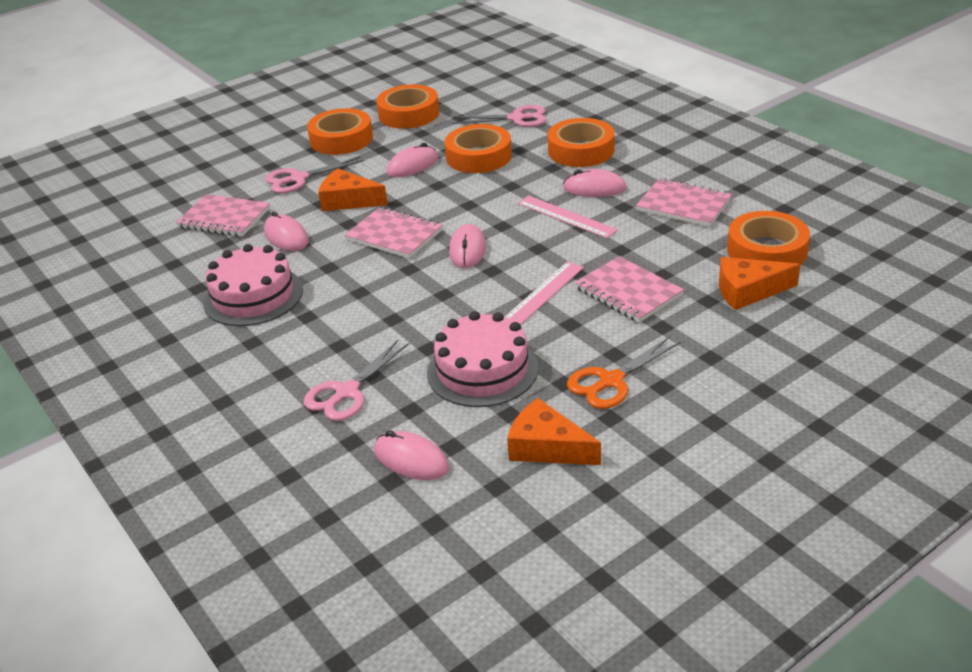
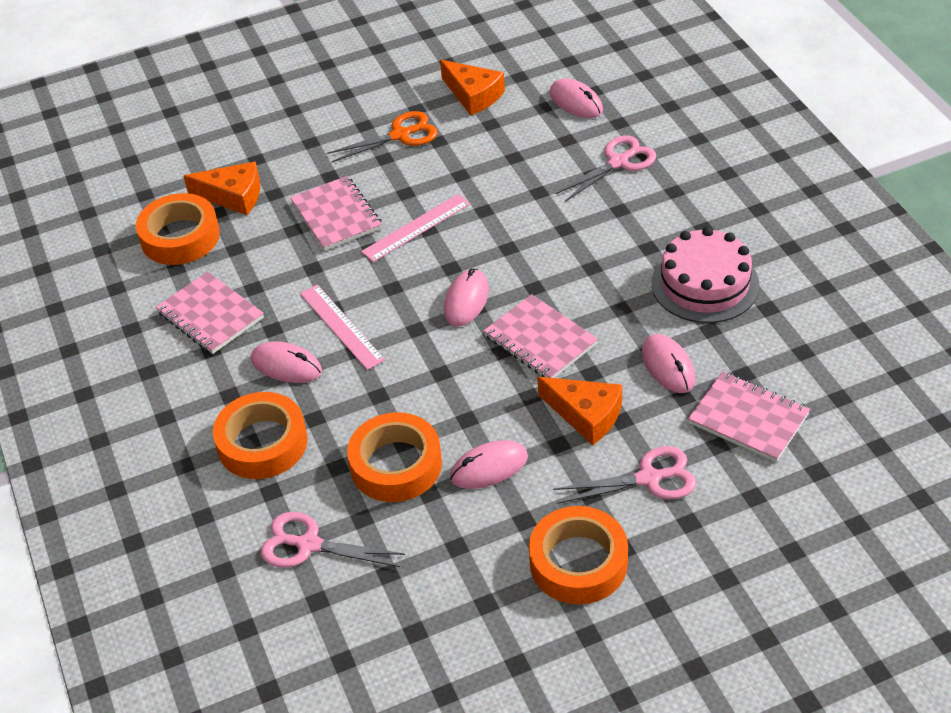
camera: 165 degrees left, 10 degrees up
(409, 114) = (462, 606): orange tape -> none
(482, 370) = (499, 163): pink cake -> none

